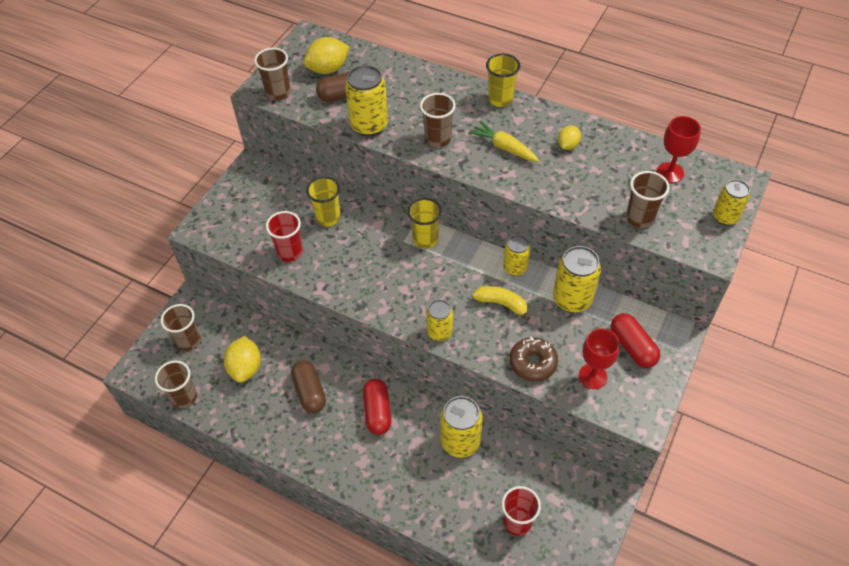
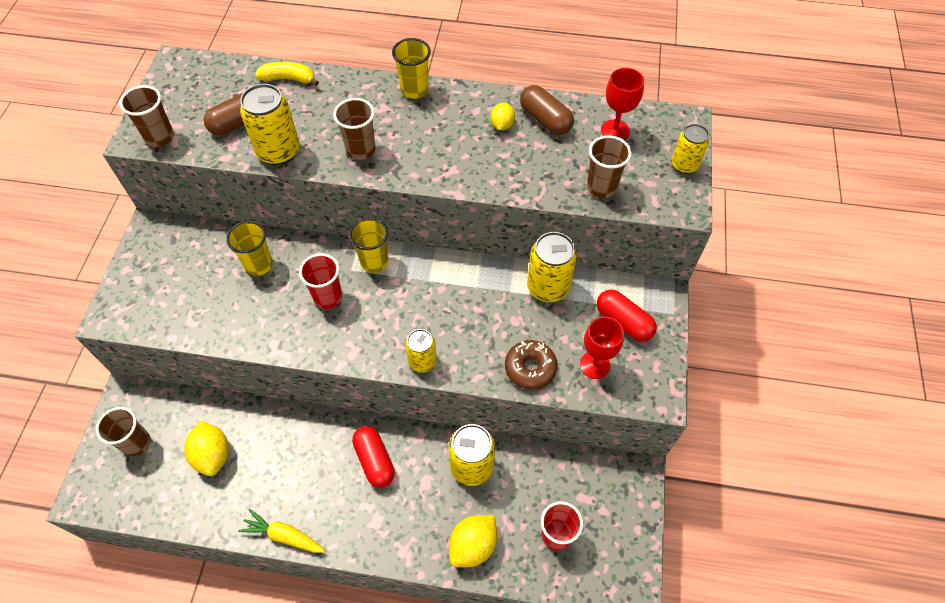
camera: 20 degrees left, 5 degrees up
(184, 397) = (151, 510): brown cup -> none
(290, 252) = (227, 316): red cup -> red cup (328, 297)
(310, 392) = (294, 461): brown capsule -> brown capsule (545, 119)
(328, 69) = (210, 96): yellow lemon -> yellow lemon (473, 545)
(501, 304) = (478, 312): yellow banana -> yellow banana (288, 79)
(504, 147) = (436, 143): yellow carrot -> yellow carrot (284, 535)
(515, 268) = (479, 269): yellow can -> none

